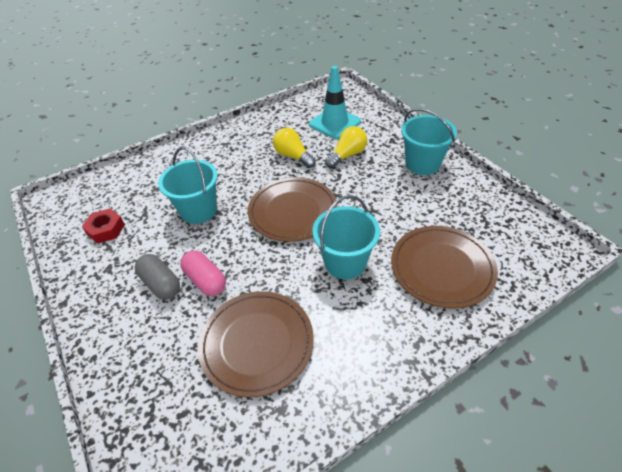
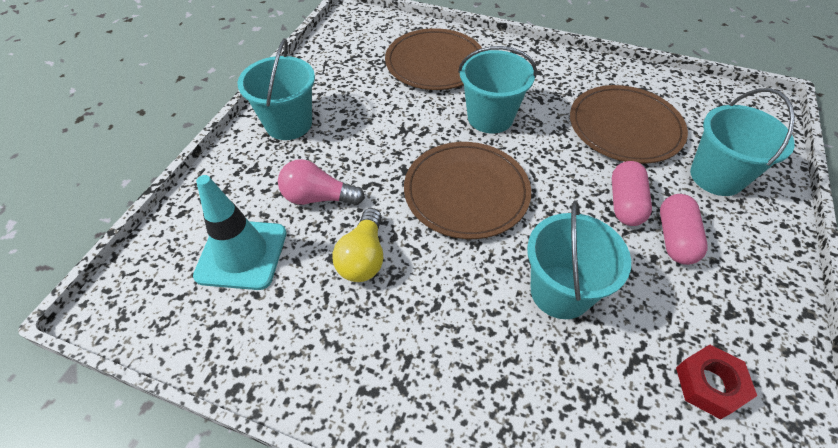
camera: 130 degrees left, 5 degrees up
(159, 359) = (716, 176): none -> turquoise bucket
(161, 284) = (675, 238): grey capsule -> pink capsule
(347, 155) = (318, 197): yellow light bulb -> pink light bulb

